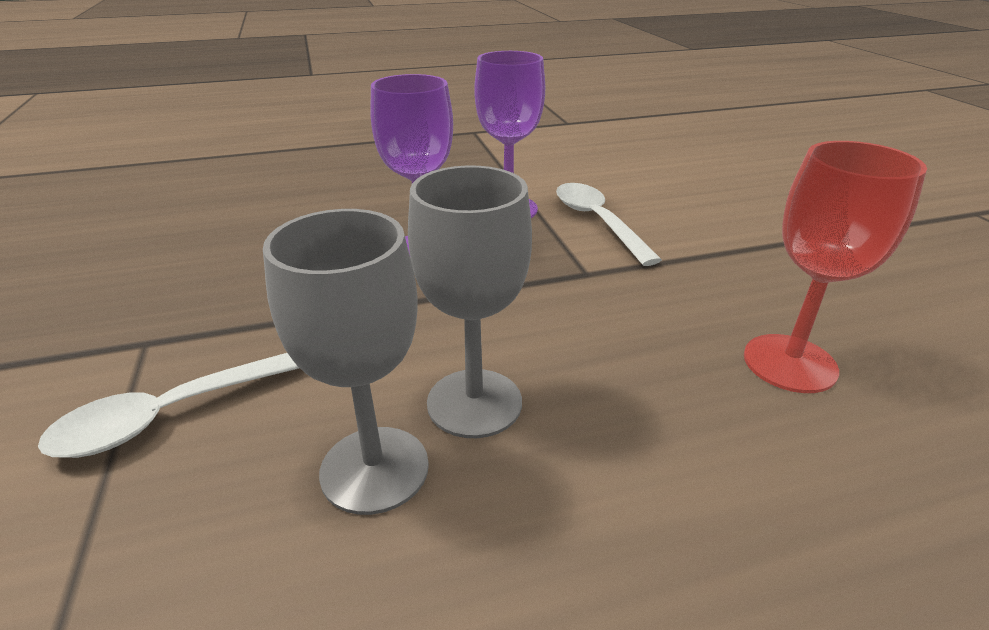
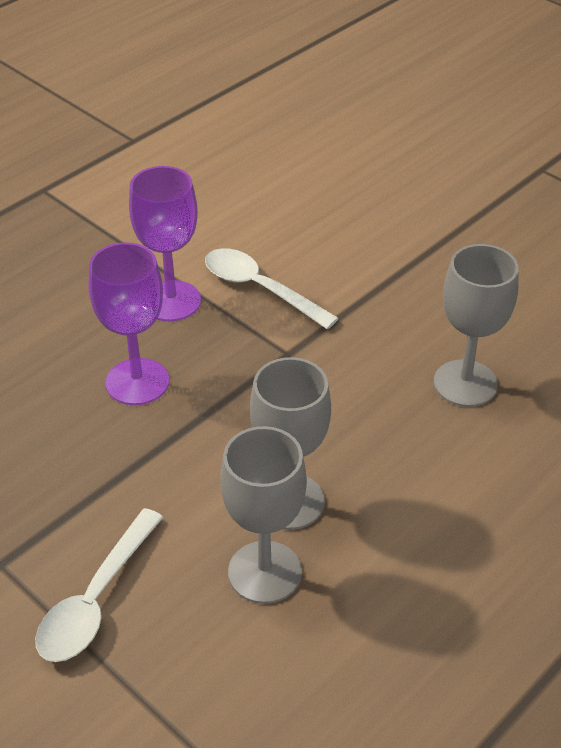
camera: 30 degrees left, 10 degrees up
(789, 363) = (465, 383): red goblet -> grey goblet

